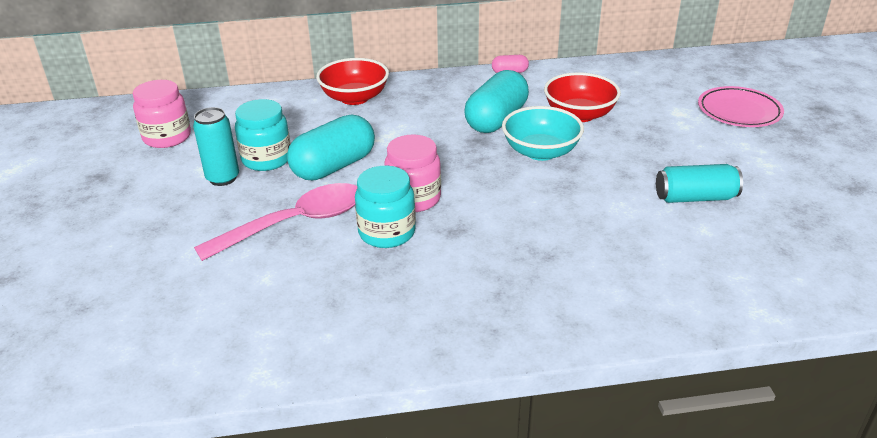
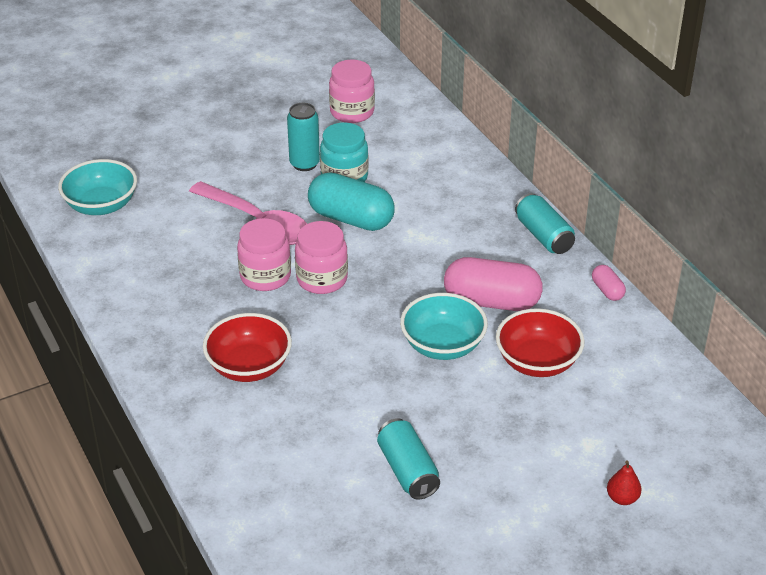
camera: 70 degrees right, 5 degrees up
(157, 342) = (101, 205): none -> turquoise bowl
(354, 98) = (482, 195): red bowl -> red bowl (249, 366)
(387, 232) = (265, 276): turquoise jar -> pink jar
(428, 83) = (543, 236): none -> turquoise can
(496, 119) = (491, 301): turquoise capsule -> pink capsule
(739, 112) = (622, 498): pink plate -> red pear

